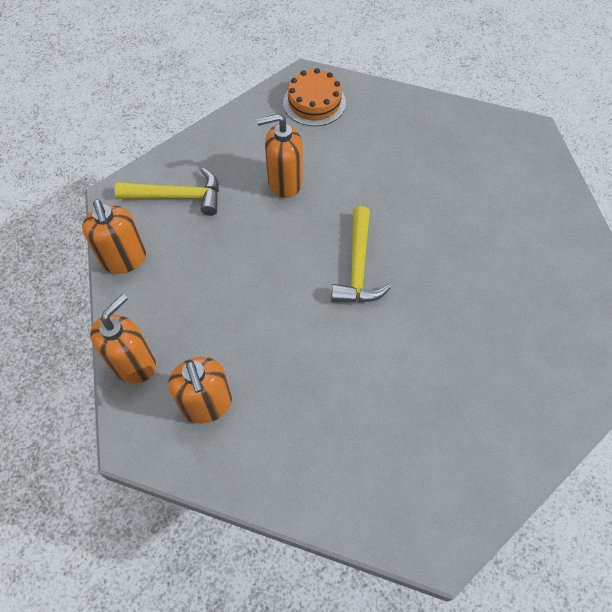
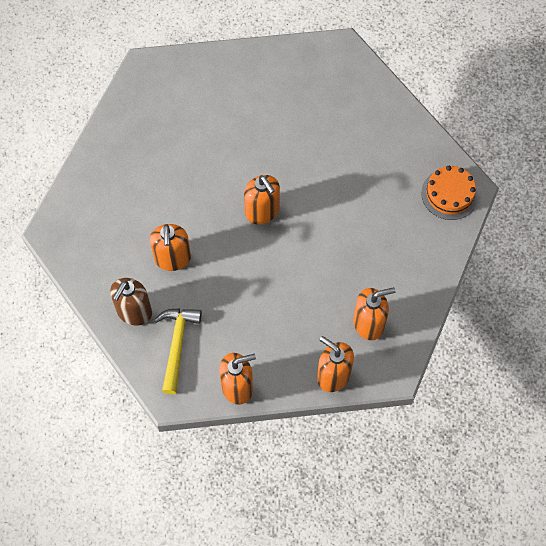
camera: 85 degrees left, 5 degrees up
(217, 154) = (134, 312): none -> brown soap dispenser
(314, 102) = (84, 227): orange cake -> orange cake (449, 194)
(358, 266) = (262, 211): yellow hammer -> orange soap dispenser

